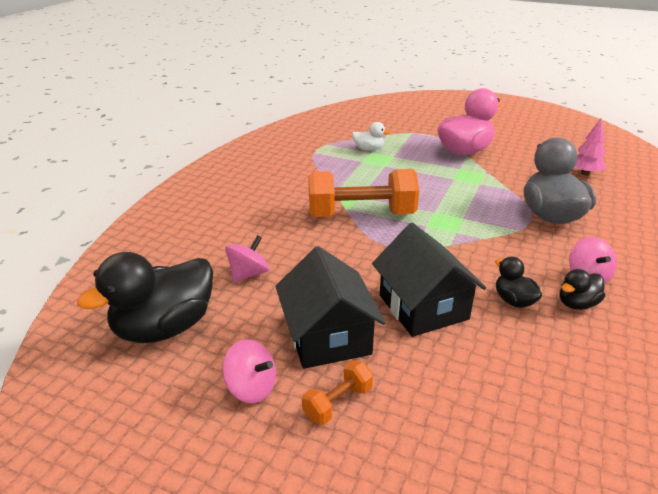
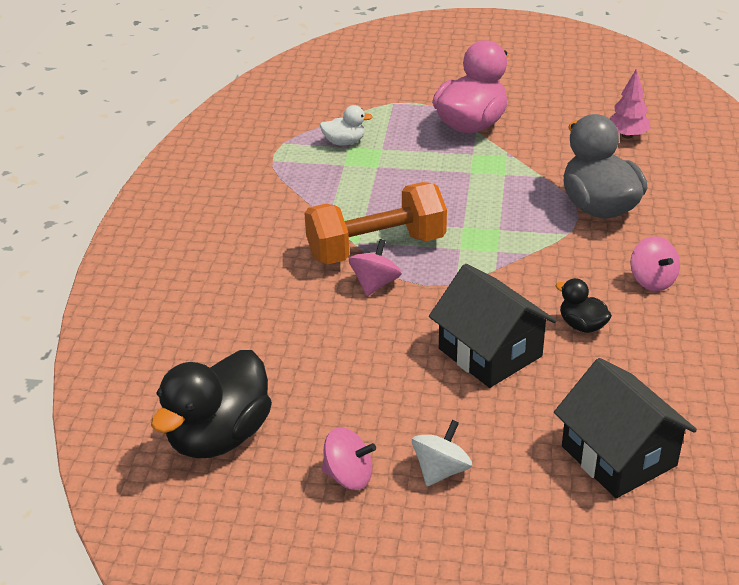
camera: 15 degrees left, 5 degrees up
(248, 274) = (278, 354): pink spinning top -> pink spinning top (375, 284)
(328, 337) = (402, 407): black house -> black house (619, 456)
(338, 403) = (441, 470): orange dumbbell -> white spinning top
(577, 304) = (646, 315): black duck -> none

